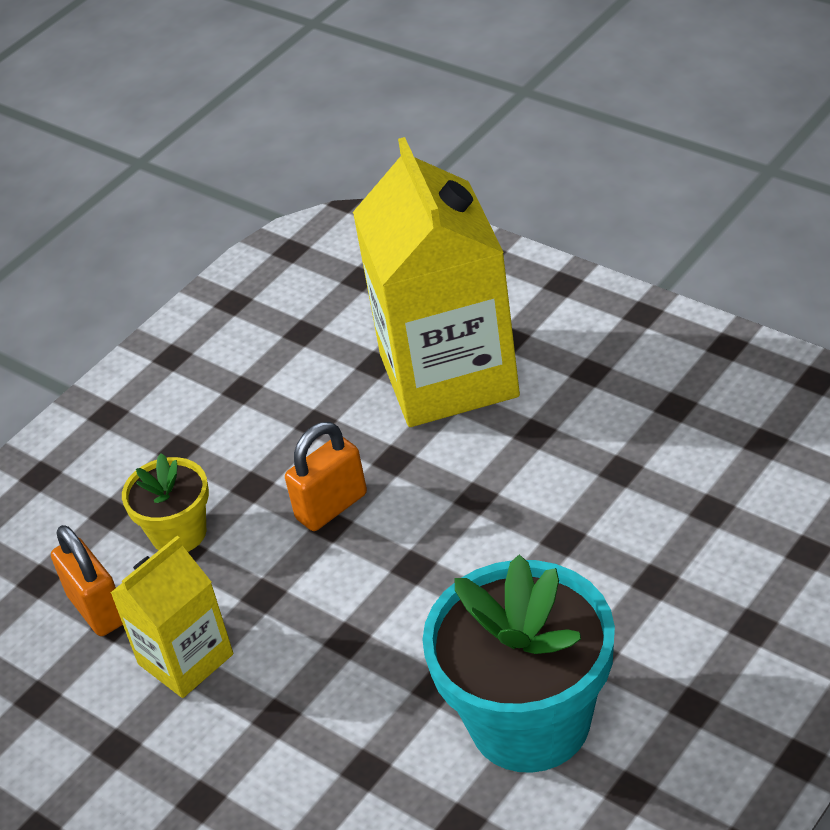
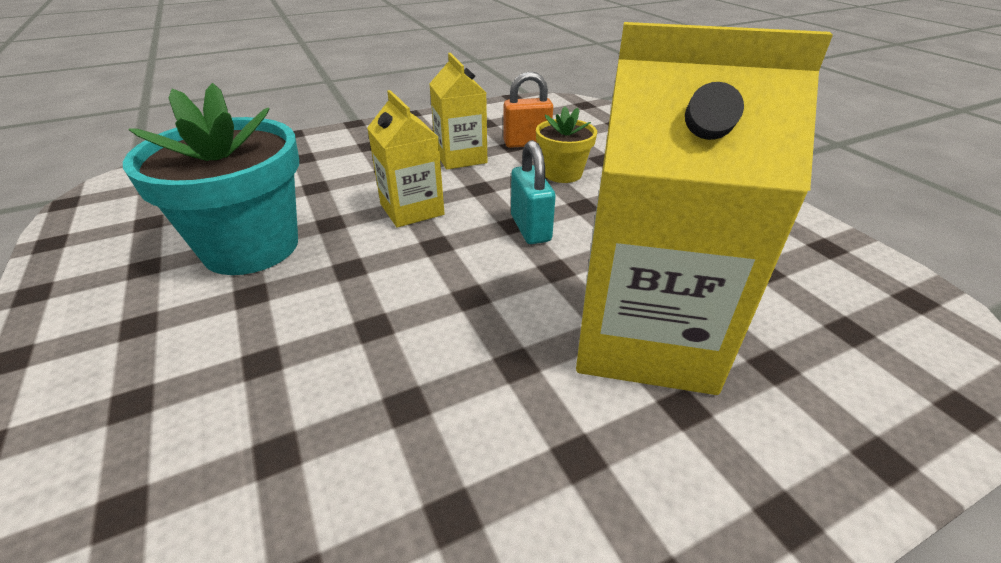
camera: 110 degrees right, 5 degrees down
(331, 506) = (530, 228): orange padlock -> turquoise padlock
(357, 628) = (412, 209): none -> yellow carton

